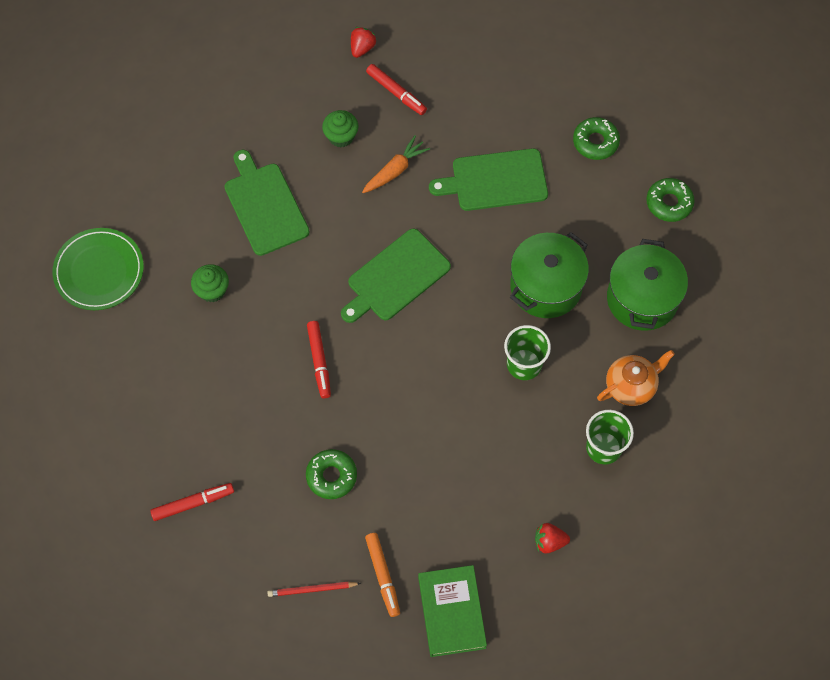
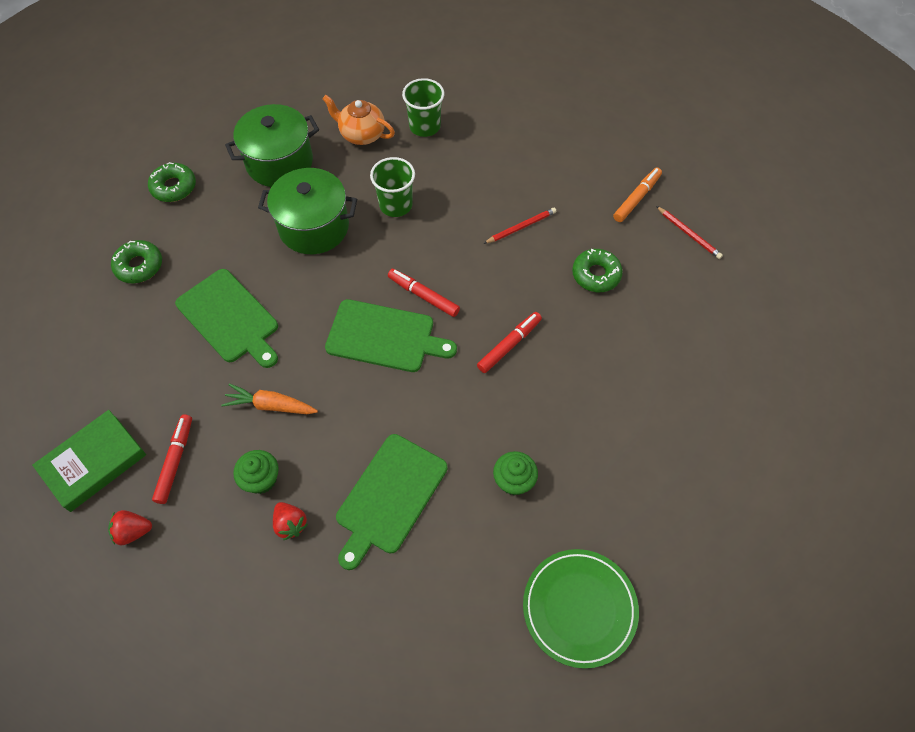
camera: 125 degrees left, 5 degrees down
(193, 503) = (708, 356): red marker -> red marker (423, 296)
(425, 451) = (521, 227): none -> red pencil
(451, 612) = (622, 146): green book -> green book (93, 463)
(549, 542) = (522, 121): red strawberry -> red strawberry (290, 524)

